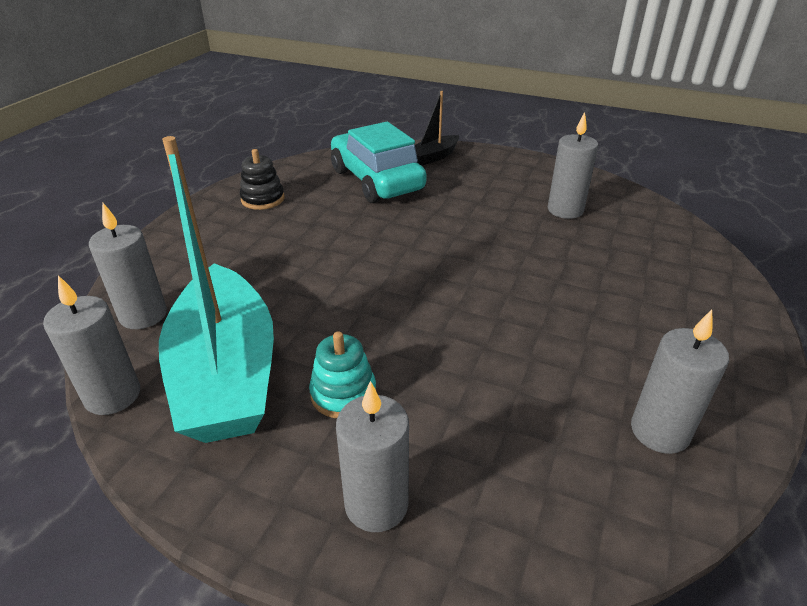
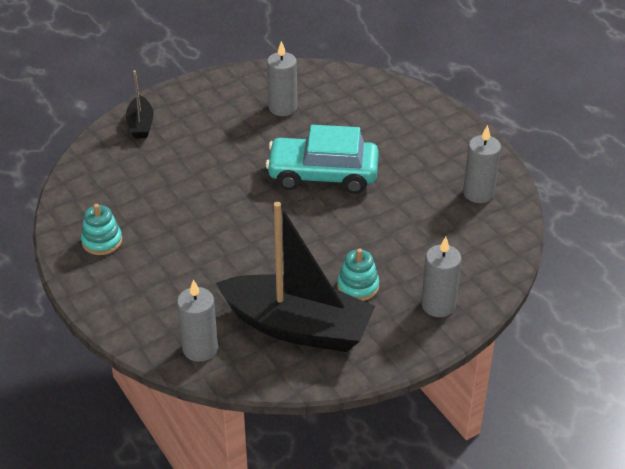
camera: 55 degrees left, 5 degrees up
(113, 395) = (272, 380): grey candle -> none
(226, 373) = (297, 327): turquoise boat -> black boat
(263, 199) = (102, 241): black stacking toy -> turquoise stacking toy
(376, 180) = (142, 171): turquoise car -> turquoise car (323, 175)

